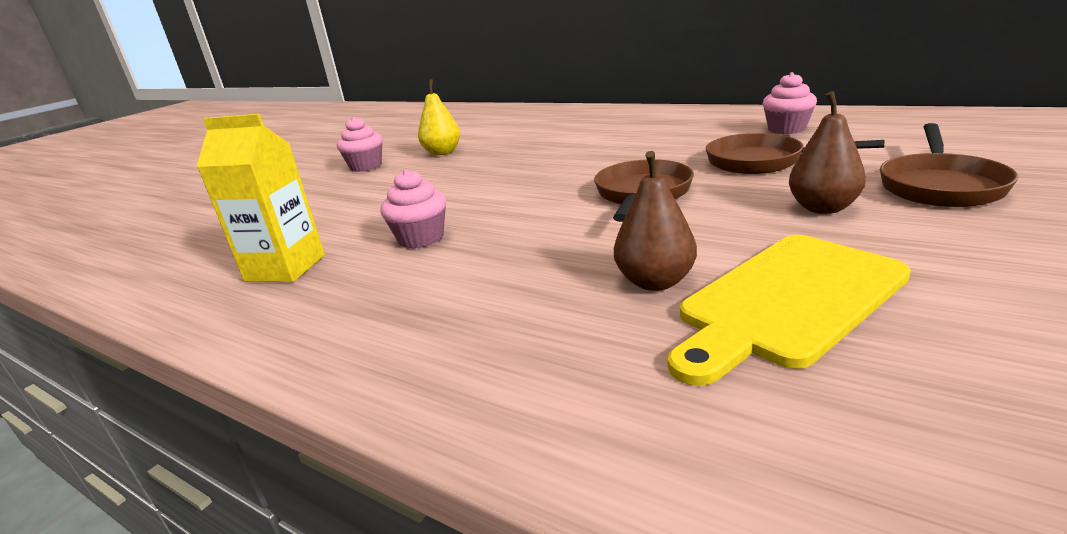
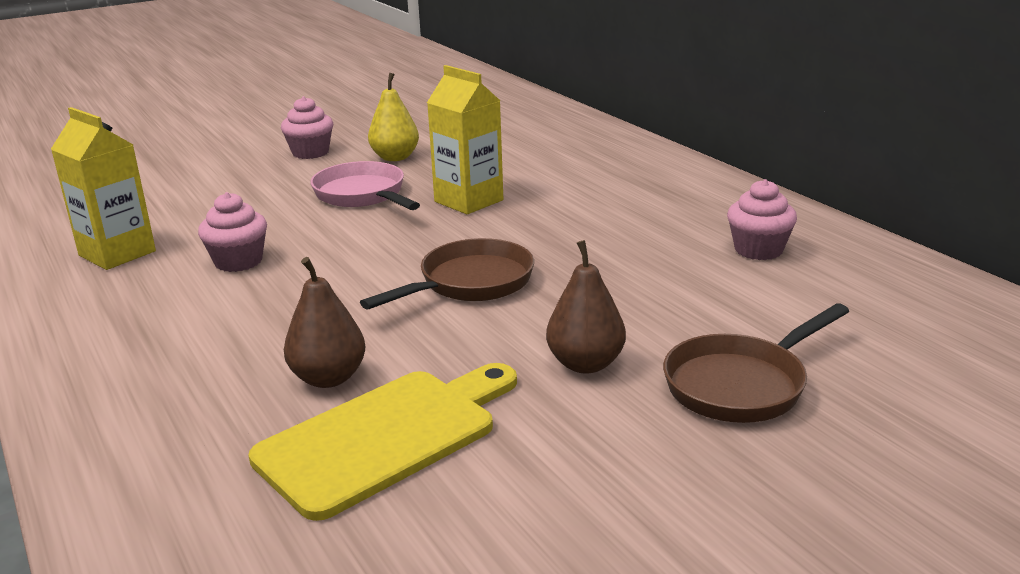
camera: 25 degrees right, 0 degrees up
(456, 175) = (363, 195): none -> pink pan
(546, 158) = (468, 201): none -> yellow carton
(761, 162) = (644, 286): brown pan -> none
(787, 301) = (385, 437): yellow cutting board -> yellow cutting board turned 150 degrees clockwise

